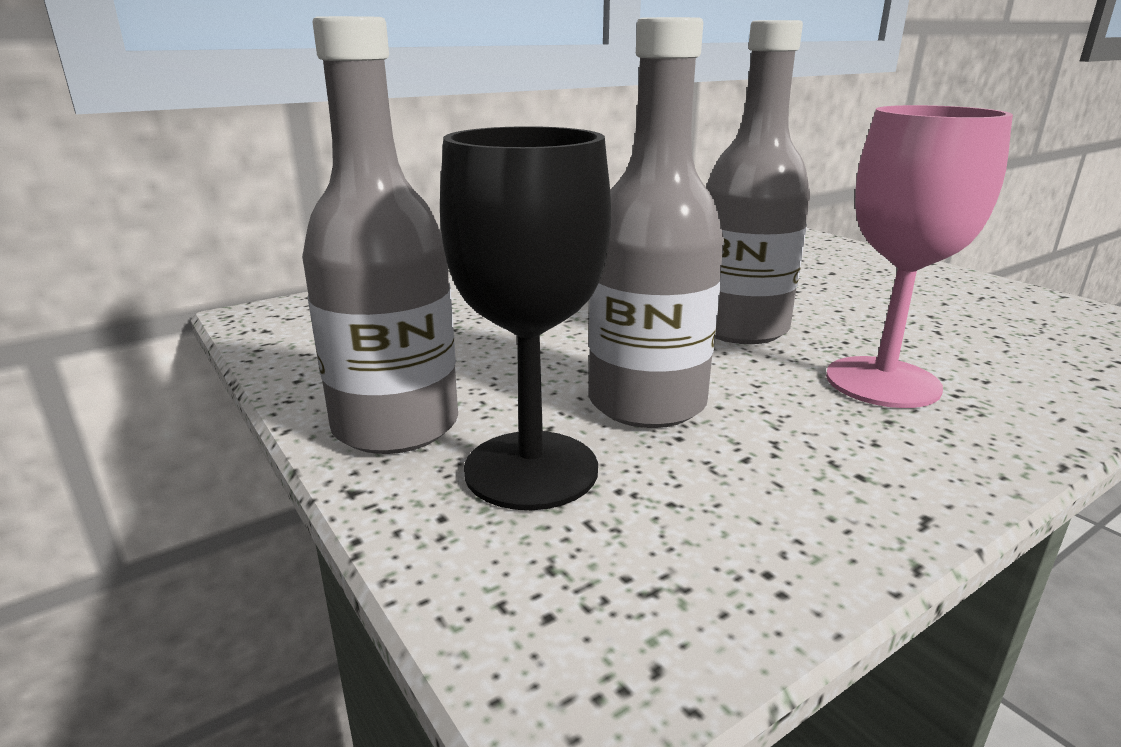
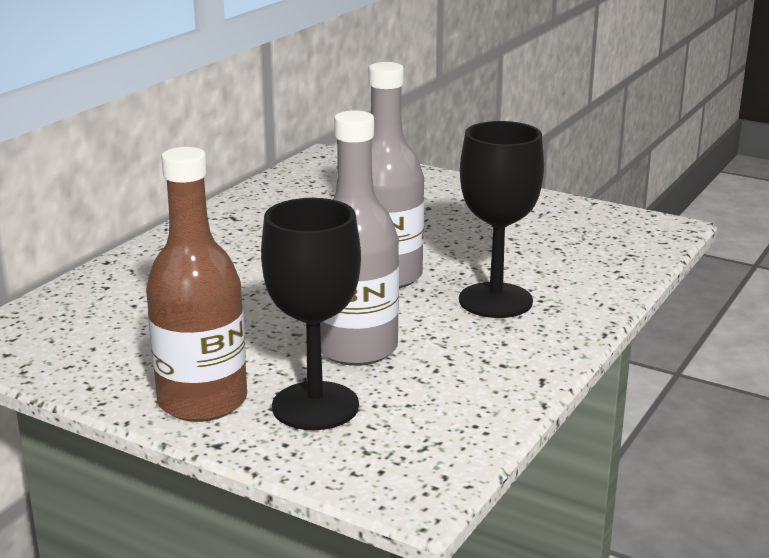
camera: 25 degrees left, 0 degrees up
(396, 426) = (202, 401): grey bottle -> brown bottle
(882, 382) = (495, 300): pink goblet -> black goblet

